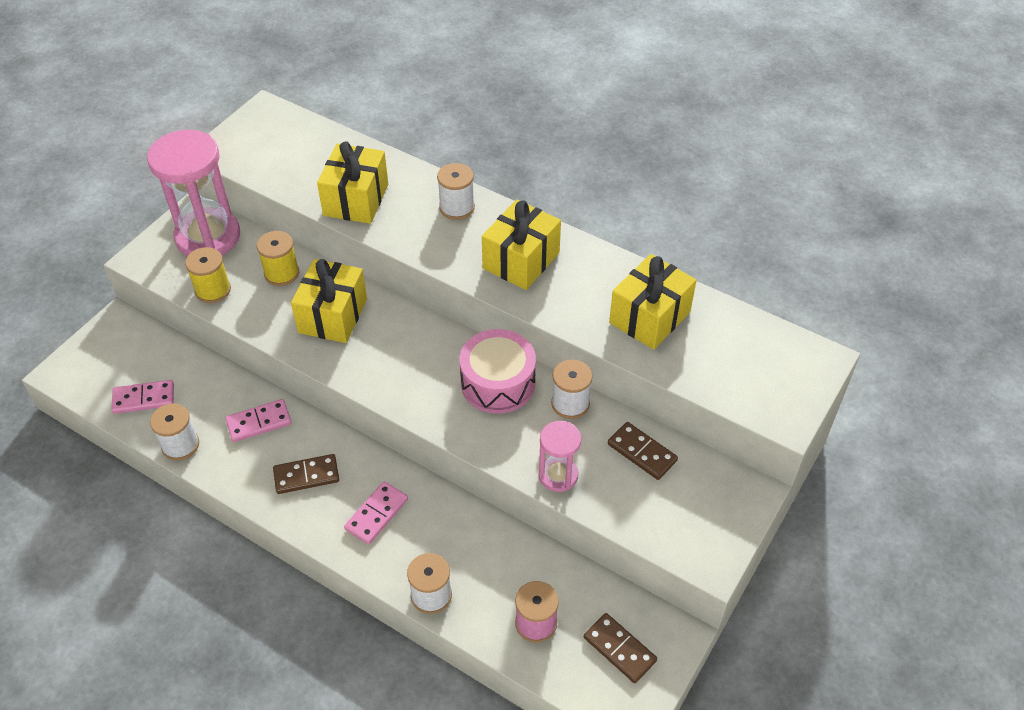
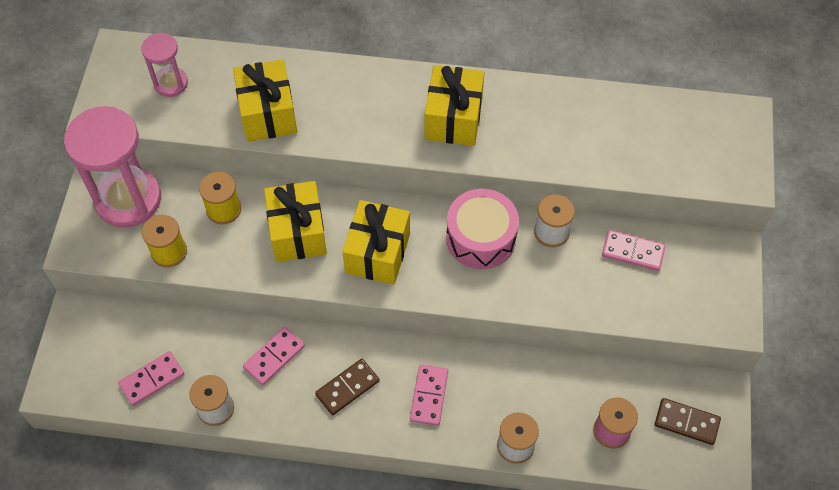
camera: 25 degrees left, 10 degrees up
(457, 207) = (365, 87): white spool -> none
(558, 475) = (577, 301): pink hourglass -> pink hourglass (171, 83)
(642, 452) = (633, 252): brown domino -> pink domino
(649, 317) = (591, 131): yellow gift -> yellow gift (377, 253)

